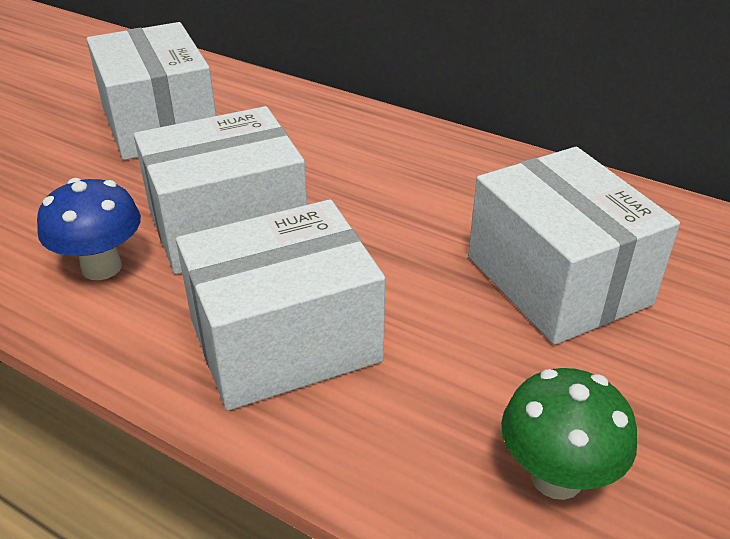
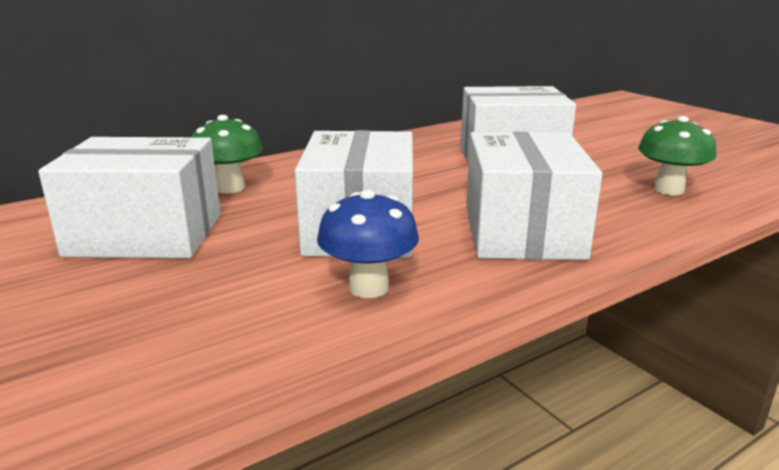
camera: 65 degrees left, 15 degrees down
(287, 121) = (230, 188): none -> green mushroom

